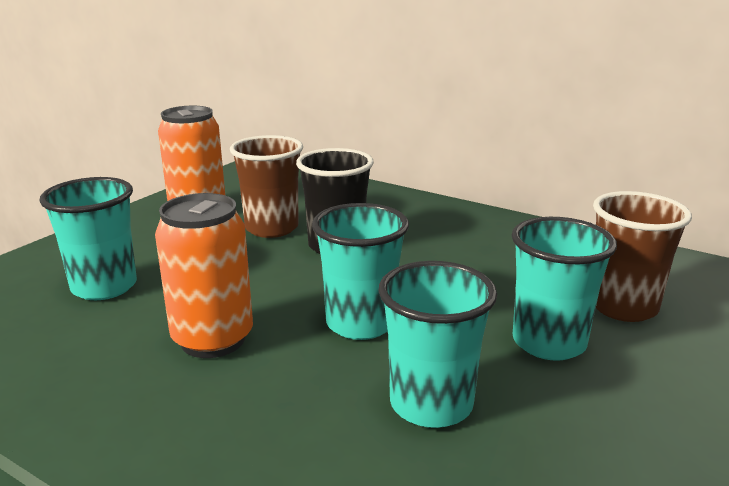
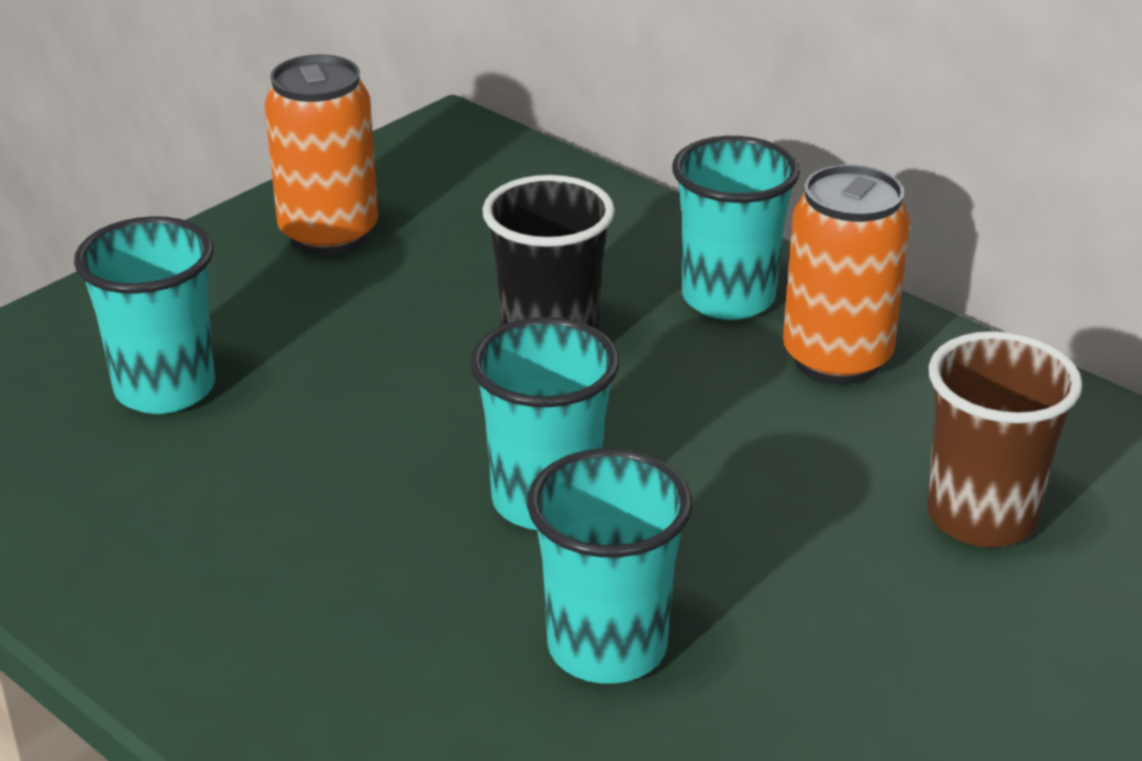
camera: 10 degrees right, 10 degrees up
(213, 339) = (318, 505): orange can -> orange can (836, 359)
(271, 228) = (448, 290): brown cup -> none
(549, 342) = (826, 568): turquoise cup -> turquoise cup (728, 298)

